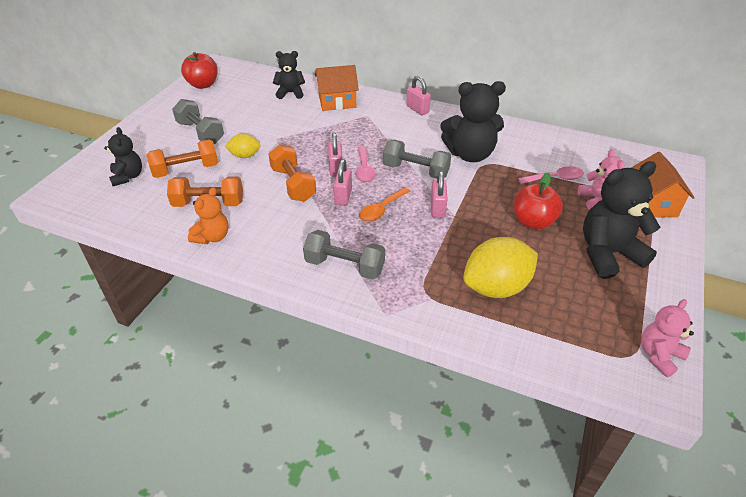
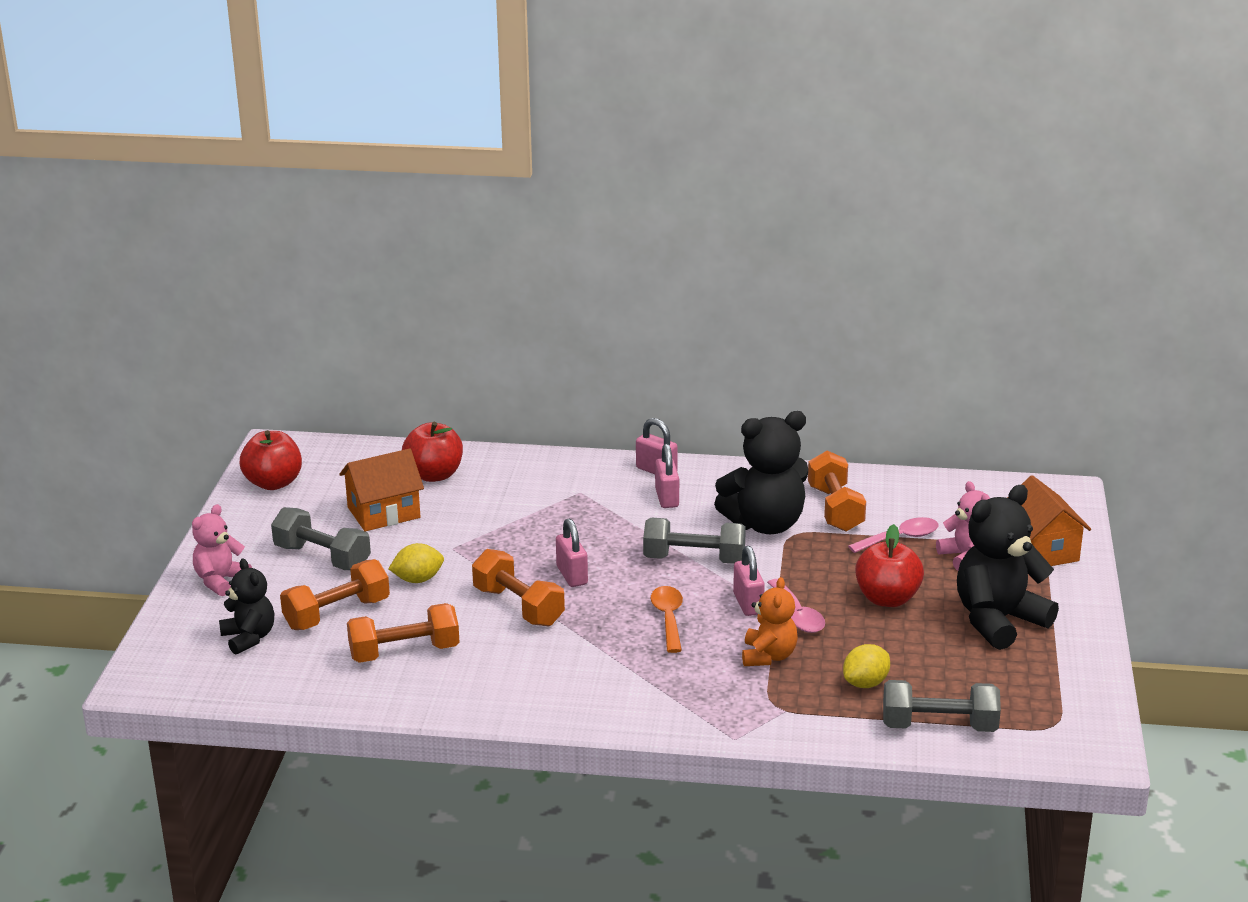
camera: 15 degrees left, 15 degrees down
(212, 237) = (439, 693): orange teddy bear -> orange teddy bear (768, 656)
(290, 93) = (434, 475): black teddy bear -> red apple
(337, 101) = (520, 477): orange house -> orange house (383, 512)
(343, 196) = (603, 610): pink padlock -> pink padlock (667, 498)
(344, 266) = (651, 695): grey dumbbell -> grey dumbbell (939, 726)
(364, 170) = (616, 570): pink spoon -> pink spoon (797, 615)
(381, 210) = (668, 618): orange spoon -> orange spoon turned 150 degrees clockwise
(496, 287) = (865, 683): yellow lemon -> yellow lemon, size x0.53
(518, 151) = (835, 509): none -> orange dumbbell
(659, 355) = (1086, 719): pink teddy bear -> pink teddy bear (220, 581)

